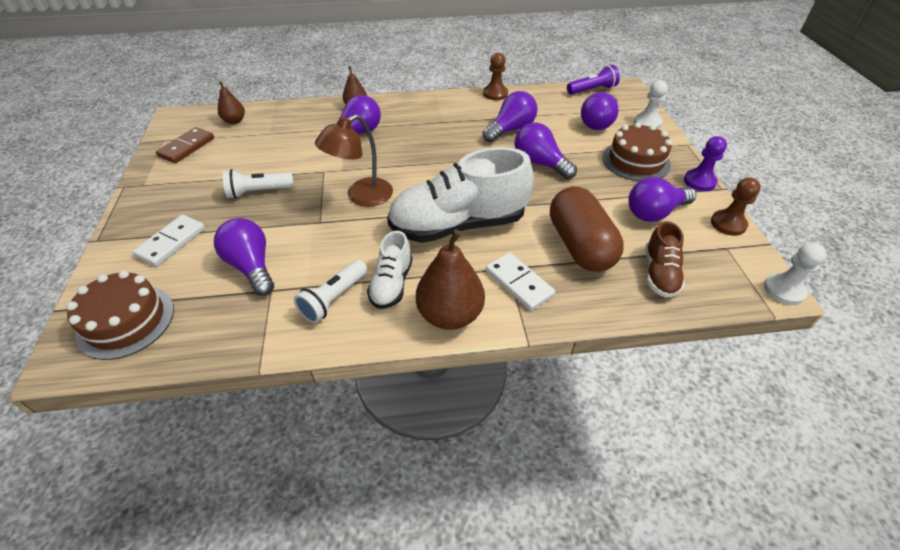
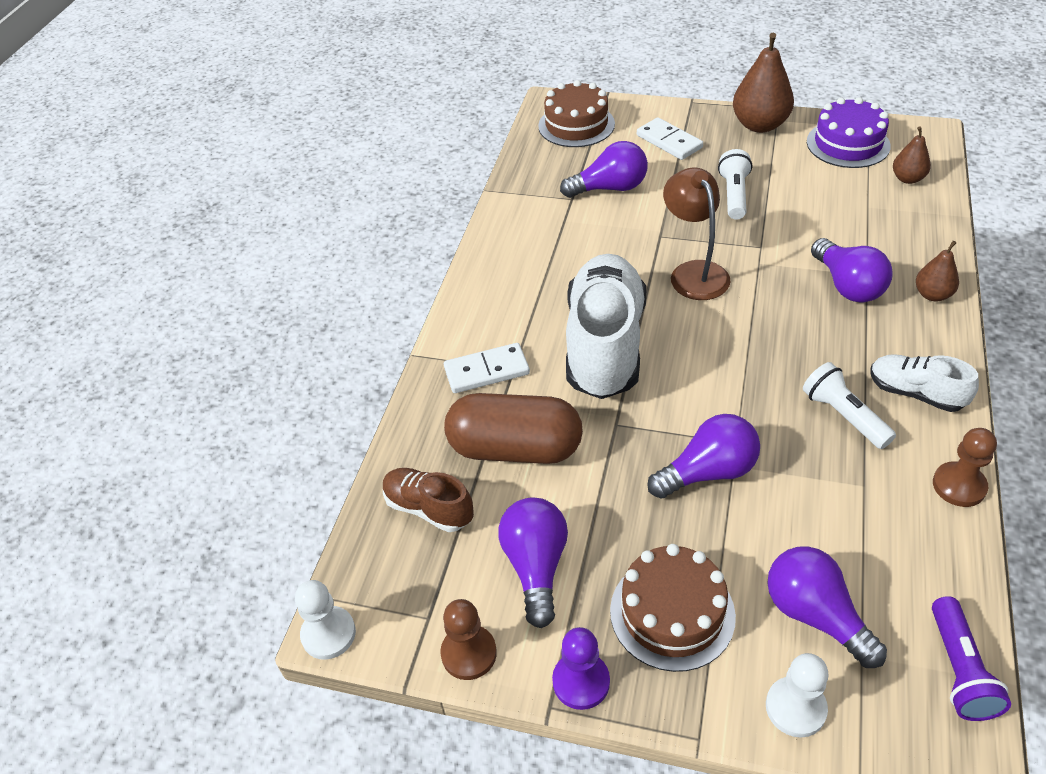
camera: 115 degrees right, 0 degrees up
(187, 147) = (848, 144): brown domino -> purple cake
(334, 299) = (539, 235): white flashlight -> white flashlight (843, 416)
(392, 284) = (537, 275): white shoe -> white shoe (915, 393)
(450, 315) = (475, 308): brown pear -> brown pear (759, 125)
(510, 129) = (820, 467): purple light bulb -> none

